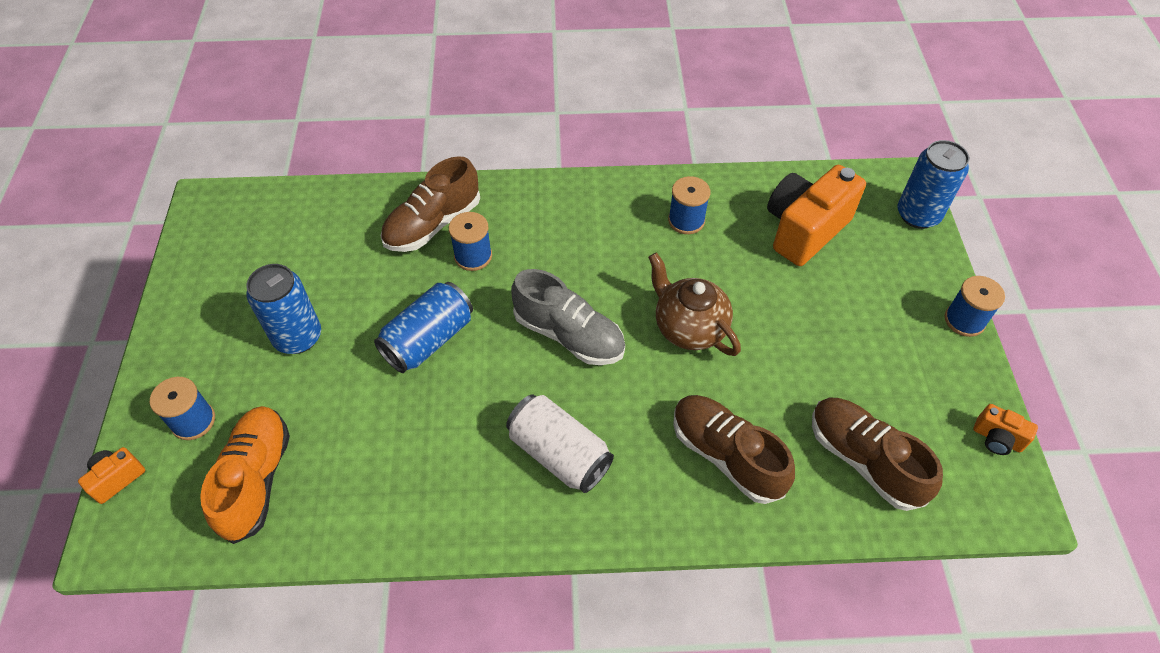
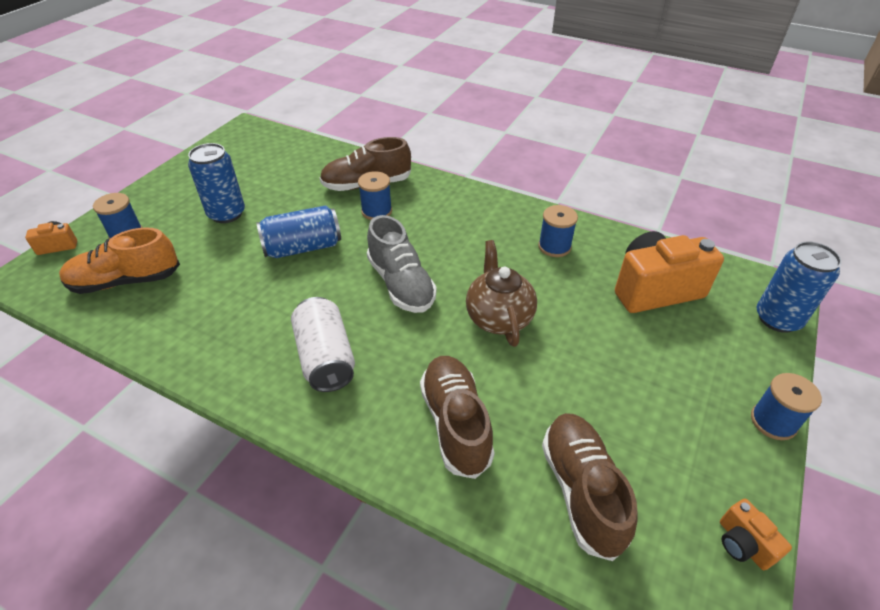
camera: 30 degrees right, 10 degrees down
(256, 479) = (126, 281): orange shoe -> orange shoe turned 135 degrees counterclockwise

